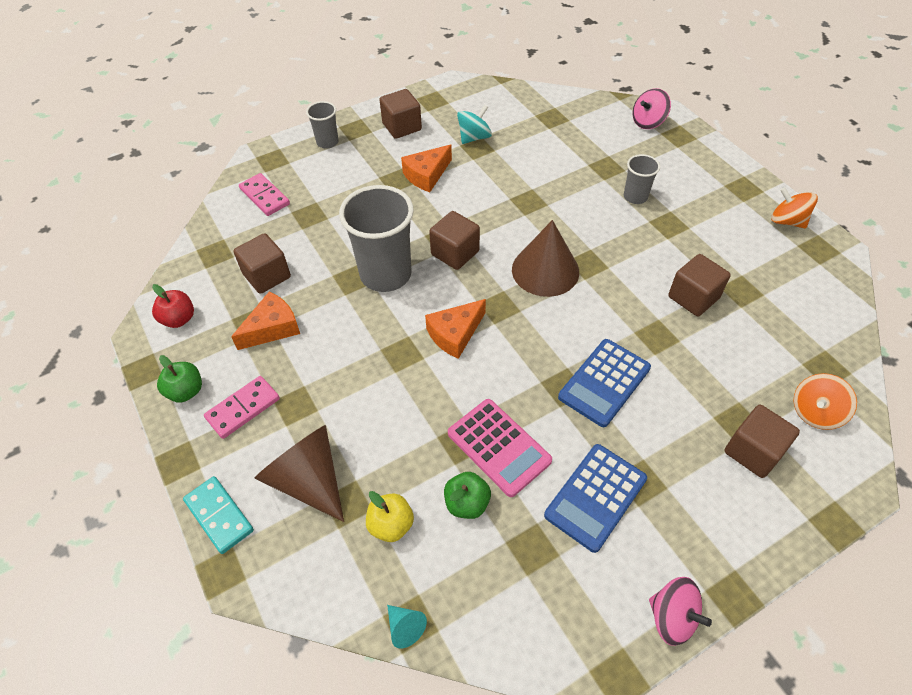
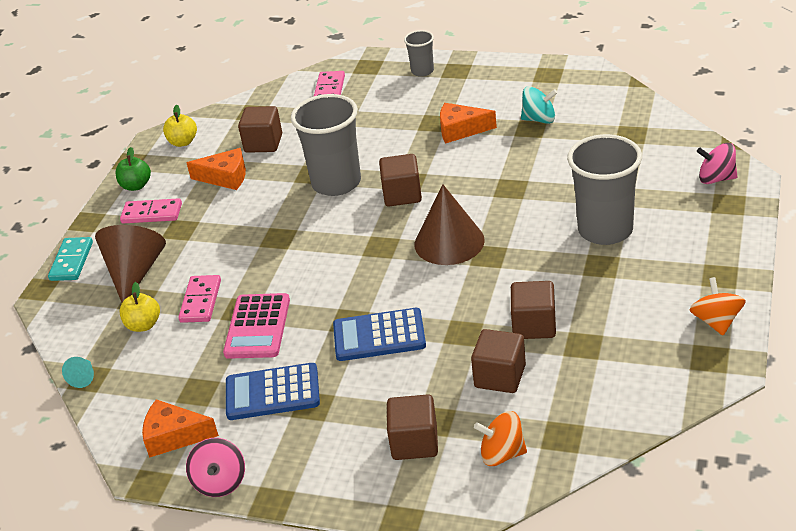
camera: 50 degrees right, 15 degrees down
(179, 319) = (183, 142): red apple -> yellow apple
(402, 127) = (493, 85): brown cube -> brown cube (500, 376)
(414, 461) = (200, 301): none -> pink domino
(455, 334) = (327, 246): orange cheese -> orange cheese (174, 436)
(467, 503) = (197, 343): green apple -> none
(635, 197) = (605, 230): grey cup -> grey cup, size x1.98

